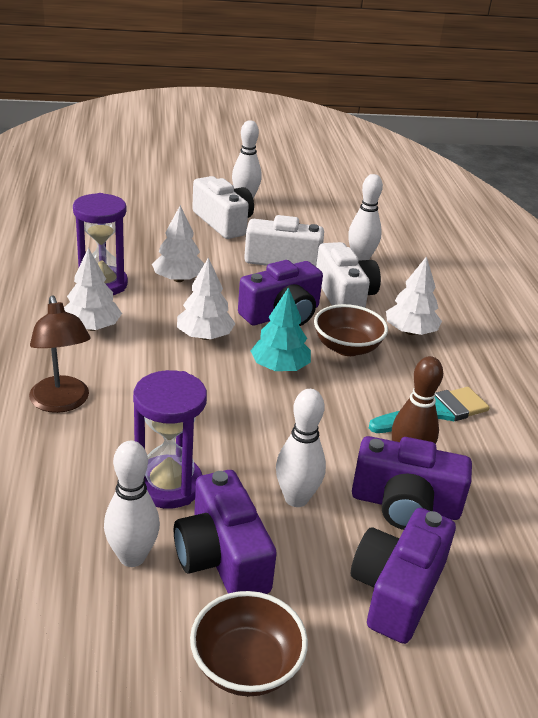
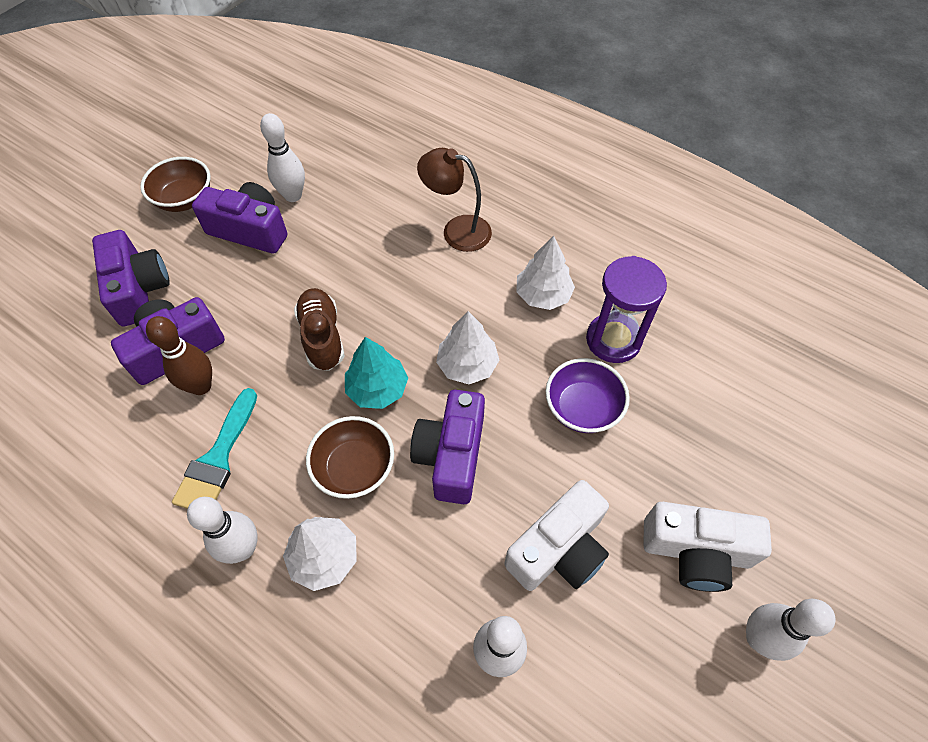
camera: 135 degrees right, 25 degrees up
(168, 485) = (326, 240): purple hourglass -> none
(178, 279) = (582, 408): white tree -> purple bowl
(275, 421) = (322, 337): none -> brown shoe
(296, 498) = (247, 294): white bowling pin -> white bowling pin (243, 548)
(344, 296) = (436, 550): white camera -> none

